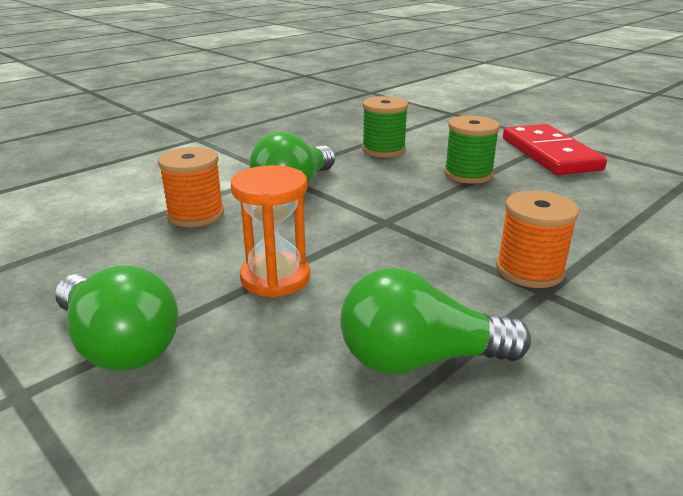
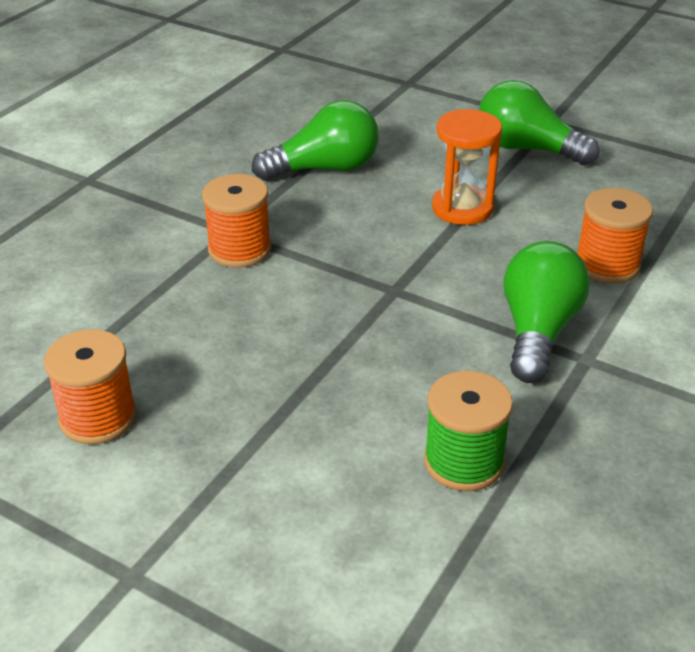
camera: 165 degrees right, 10 degrees up
(468, 174) = (307, 407): green spool -> none
(549, 154) = (163, 505): red domino -> none
(608, 184) = (98, 417): none -> orange spool

